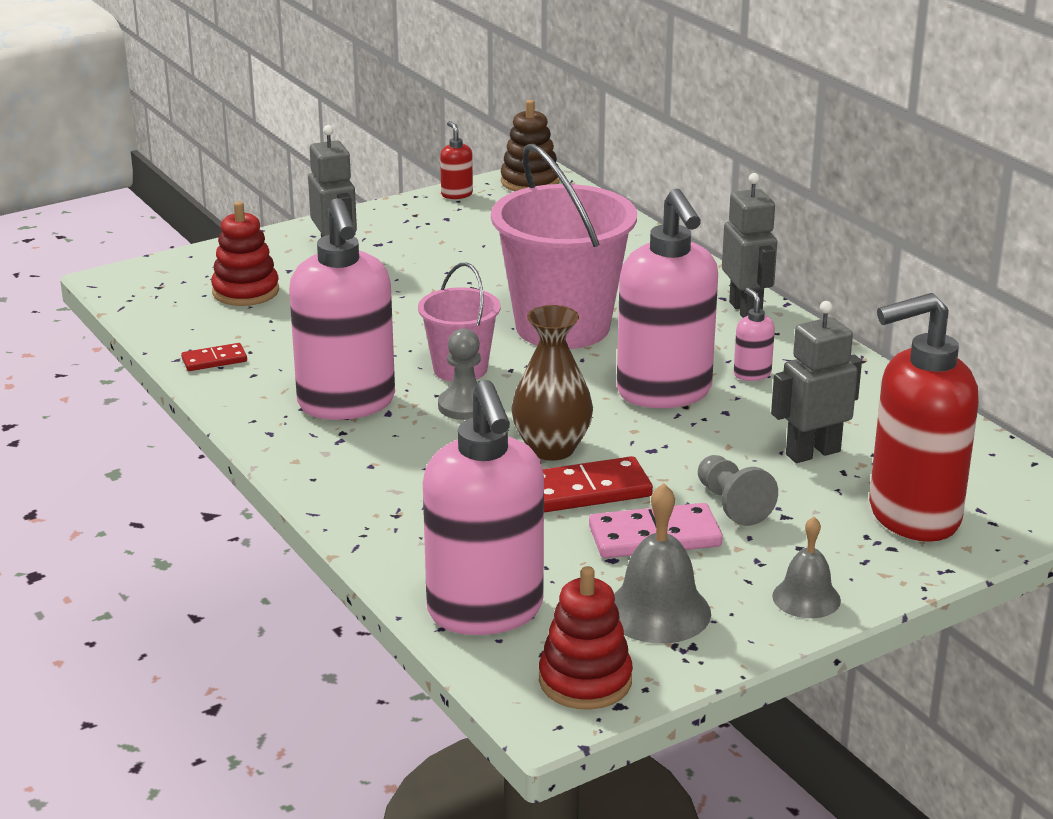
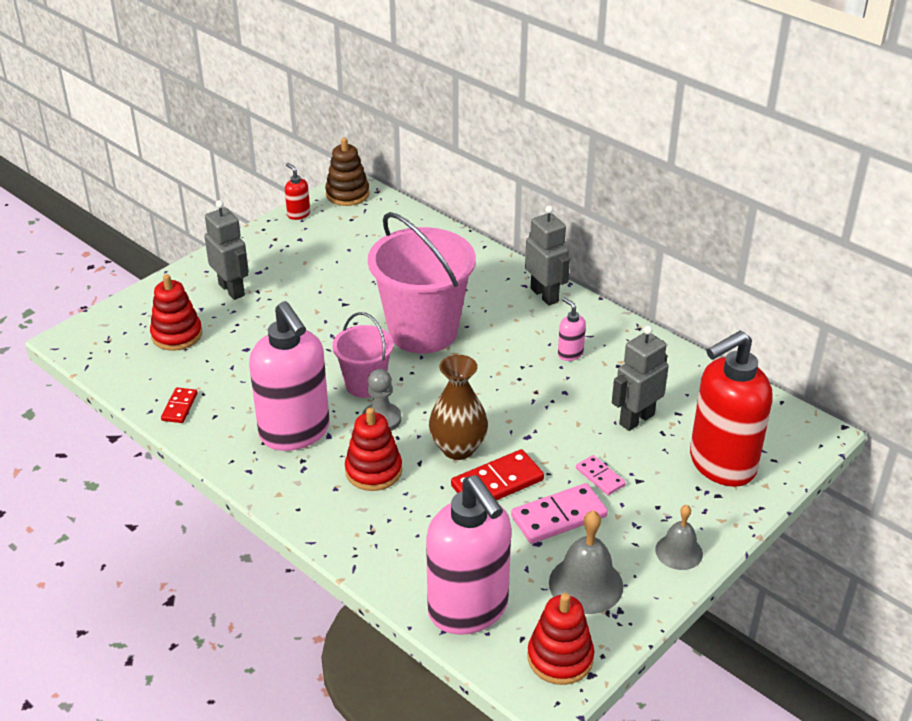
camera: 15 degrees left, 10 degrees up
(214, 360) = (179, 407): red domino -> red domino turned 45 degrees counterclockwise
(429, 455) = (373, 471): none -> red stacking toy
(664, 393) = (517, 382): pink soap dispenser -> none
(732, 505) = (600, 477): grey pawn -> pink domino

